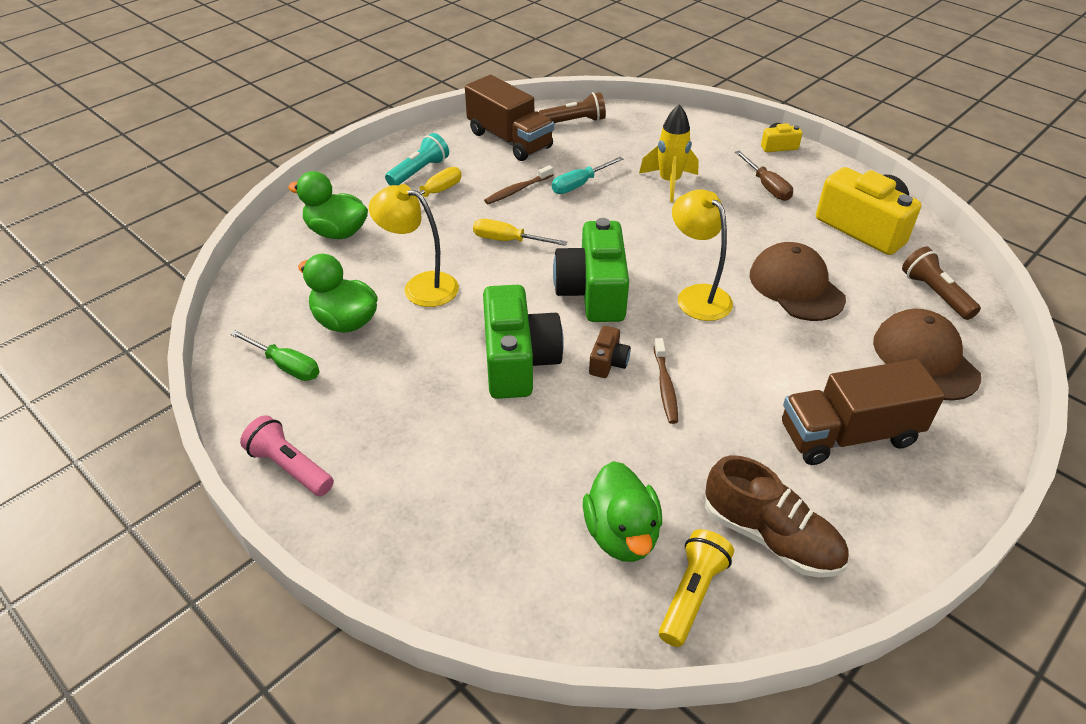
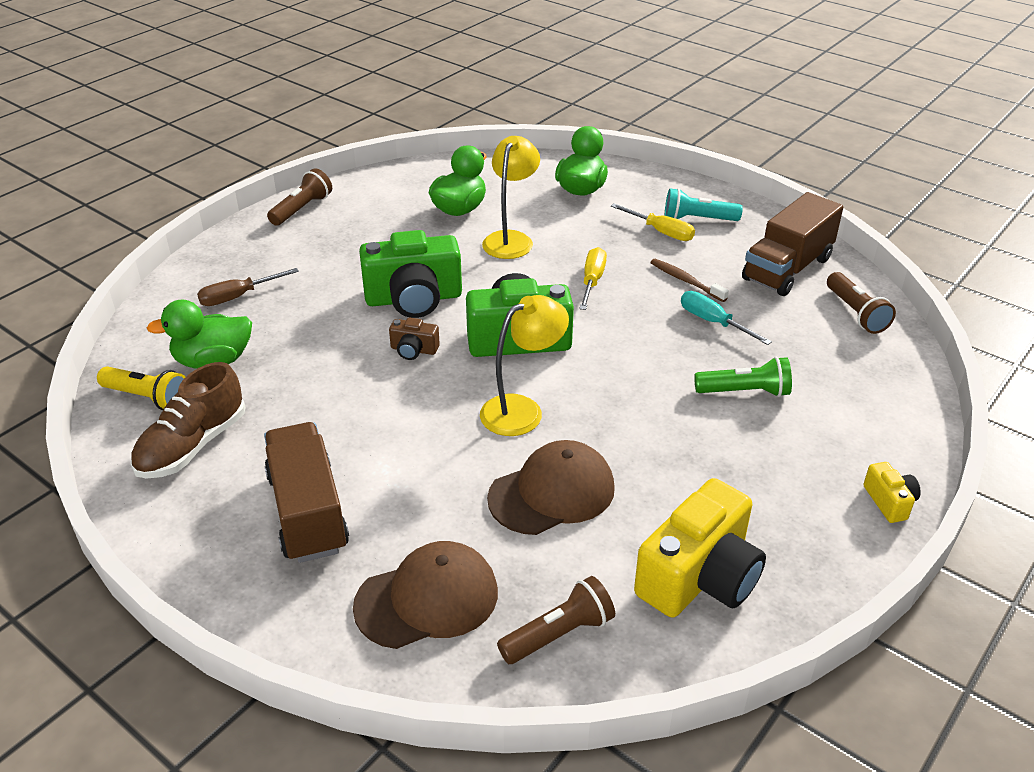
camera: 85 degrees right, 5 degrees down
(286, 366) = (405, 192): green screwdriver -> none
(290, 467) = (302, 209): pink flashlight -> brown flashlight
(419, 171) = (697, 219): turquoise flashlight -> turquoise flashlight turned 150 degrees clockwise
(665, 386) = (381, 386): brown toothbrush -> none
(669, 182) = (745, 392): yellow rocket -> green flashlight
(767, 186) = (771, 482): brown screwdriver -> brown screwdriver (238, 297)

